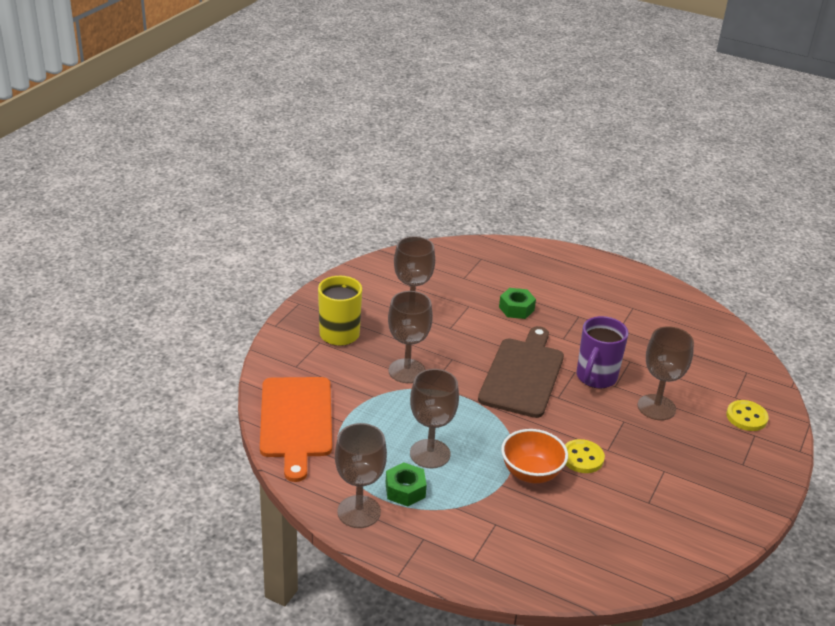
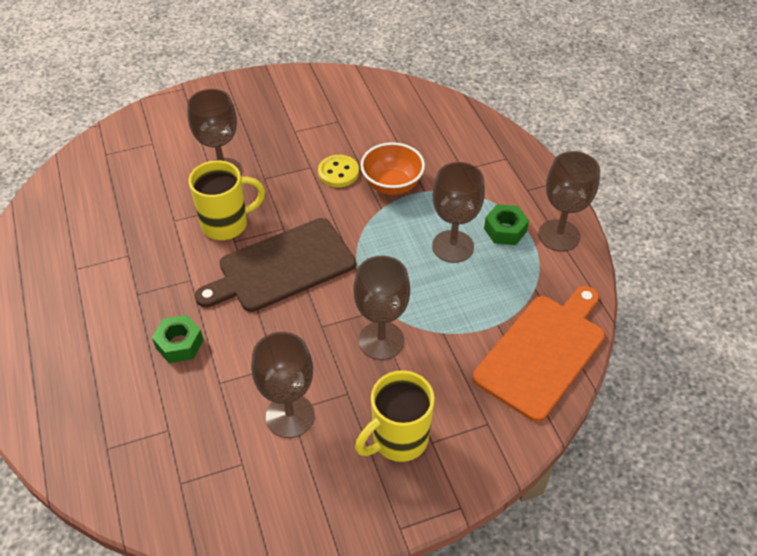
camera: 135 degrees left, 15 degrees up
(595, 378) = (227, 224): purple mug -> yellow mug
(746, 417) = (173, 126): yellow button -> none

